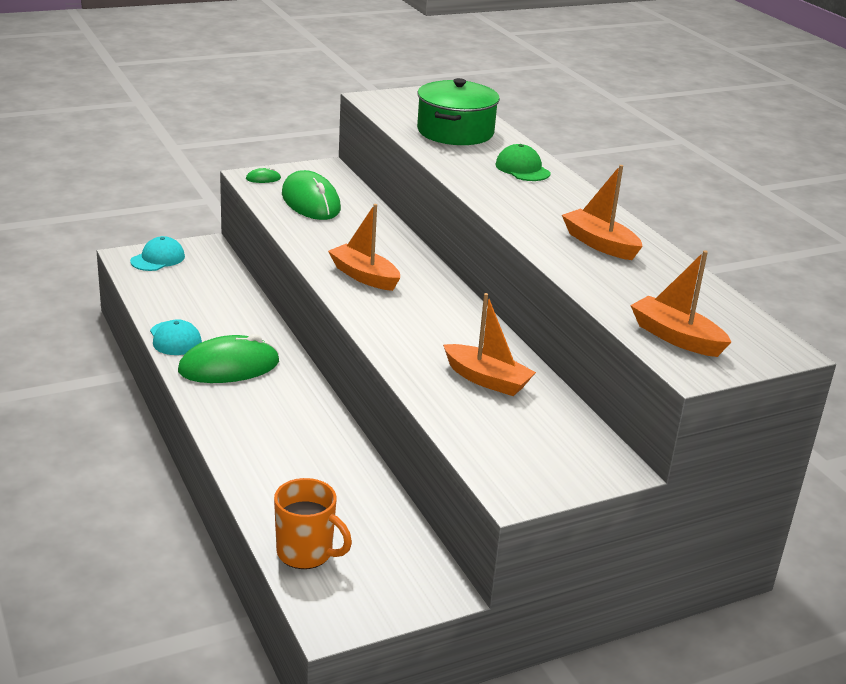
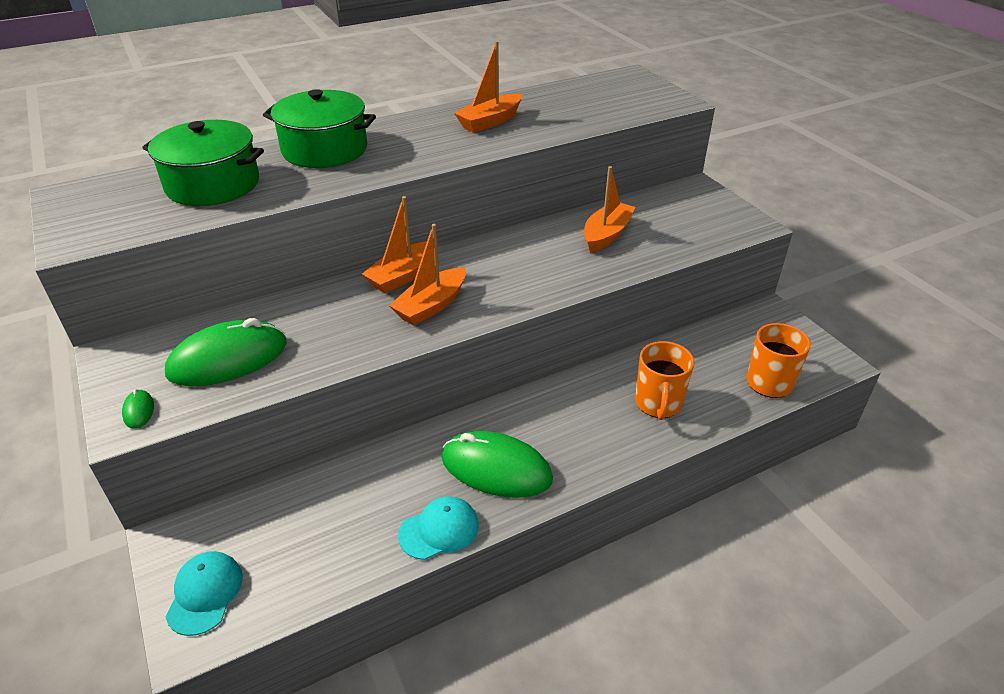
camera: 90 degrees left, 10 degrees up
(158, 259) = (205, 593): turquoise cap -> turquoise cap turned 60 degrees clockwise
(229, 367) = (496, 468): green mouse -> green mouse turned 45 degrees counterclockwise
(287, 465) = (658, 404): none -> orange mug
(522, 169) = (324, 150): green cap -> green pot
(676, 337) = (635, 103): orange boat -> orange boat (403, 276)

